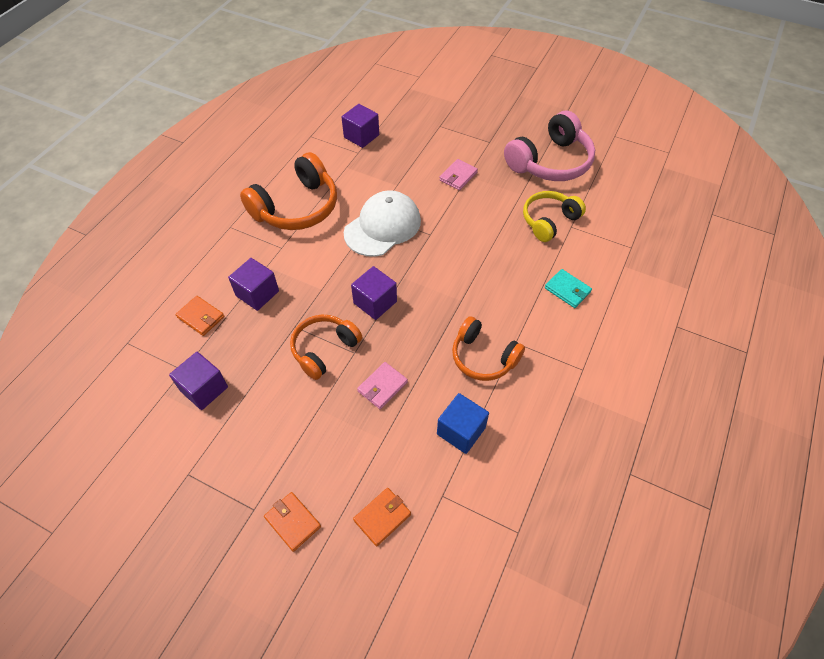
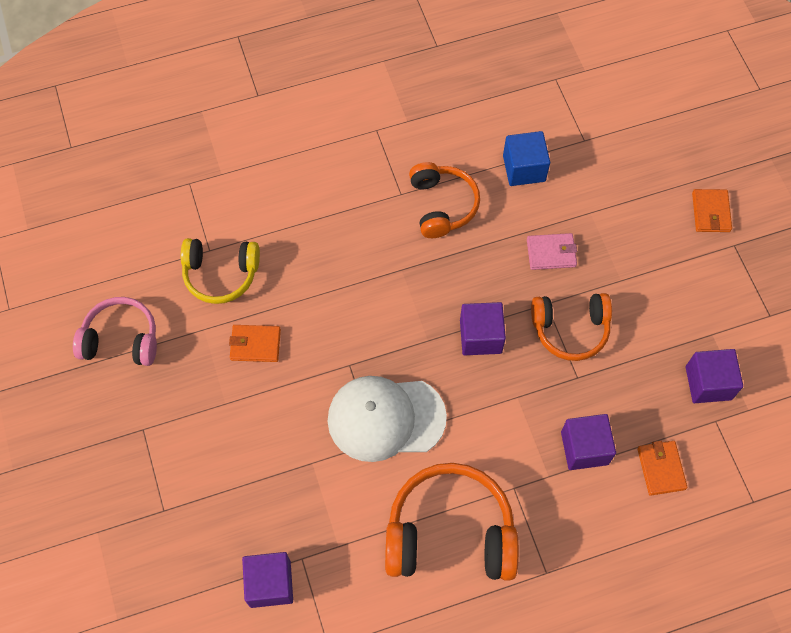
camera: 135 degrees left, 10 degrees up
(382, 517) = (641, 162): orange wallet -> orange wallet (255, 344)
(458, 176) = (236, 412): pink wallet -> none
(550, 162) = (121, 339): pink headphones -> pink headphones, size x0.65
(567, 290) = (299, 197): turquoise wallet -> none

